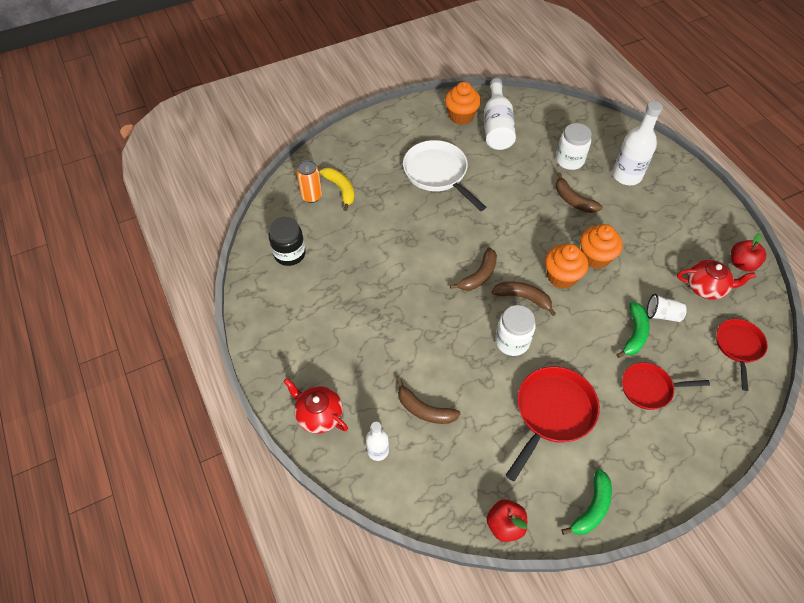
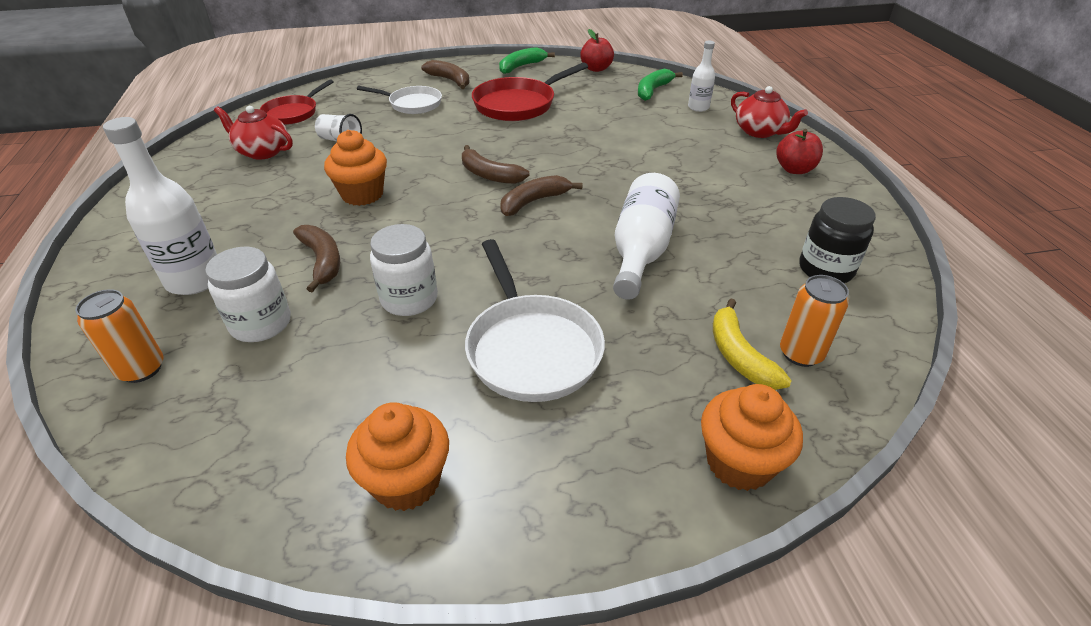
camera: 165 degrees left, 15 degrees down
(424, 409) = (646, 121): brown banana -> brown banana (450, 80)
(497, 126) = (340, 431): white bottle -> white bottle (641, 250)
(512, 341) = (527, 146): white jar -> white jar (409, 299)
(561, 277) = (425, 184): orange cupcake -> orange cupcake (739, 462)
(598, 131) = (142, 369): none -> orange can
(634, 334) = (387, 133): green banana -> green banana (653, 90)
(649, 388) = (412, 104): red pan -> white pan
(741, 263) = (191, 162): red apple -> red apple (794, 169)

